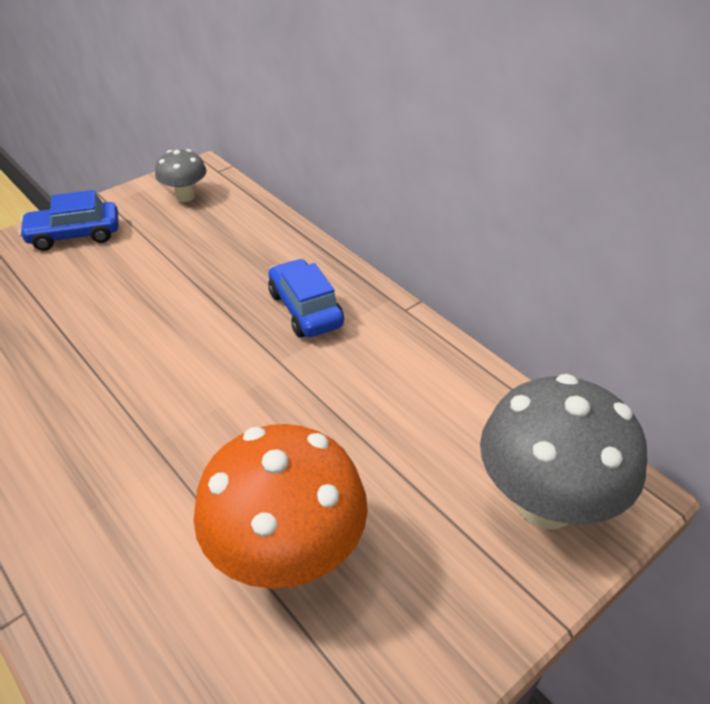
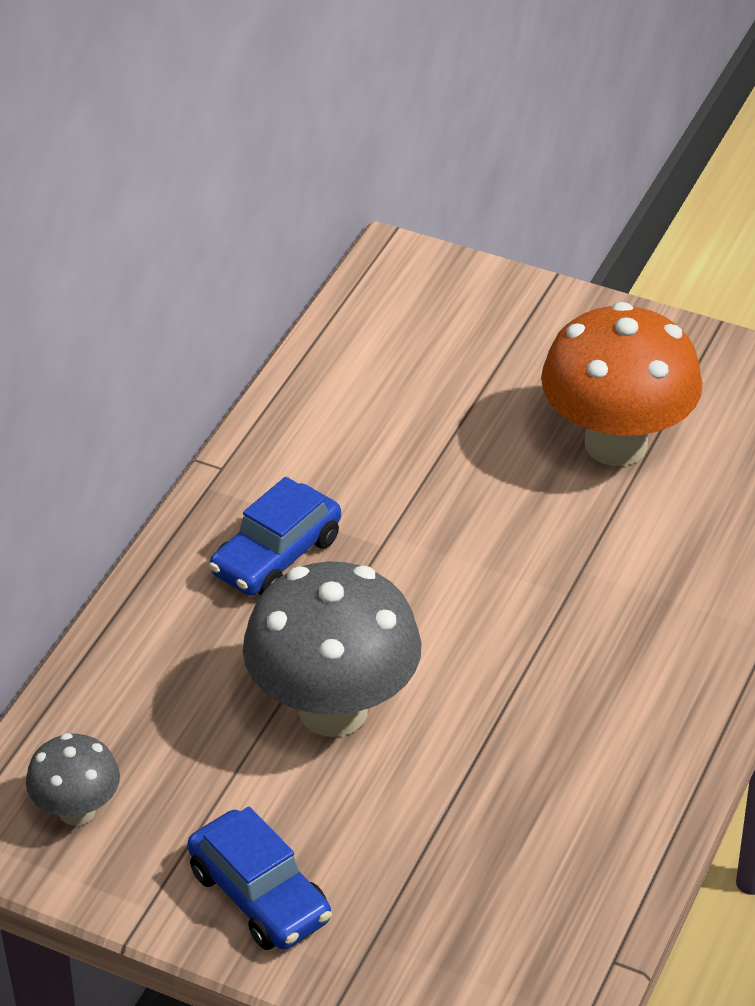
camera: 115 degrees left, 0 degrees up
(545, 503) = (443, 304): grey mushroom -> grey mushroom (333, 710)

